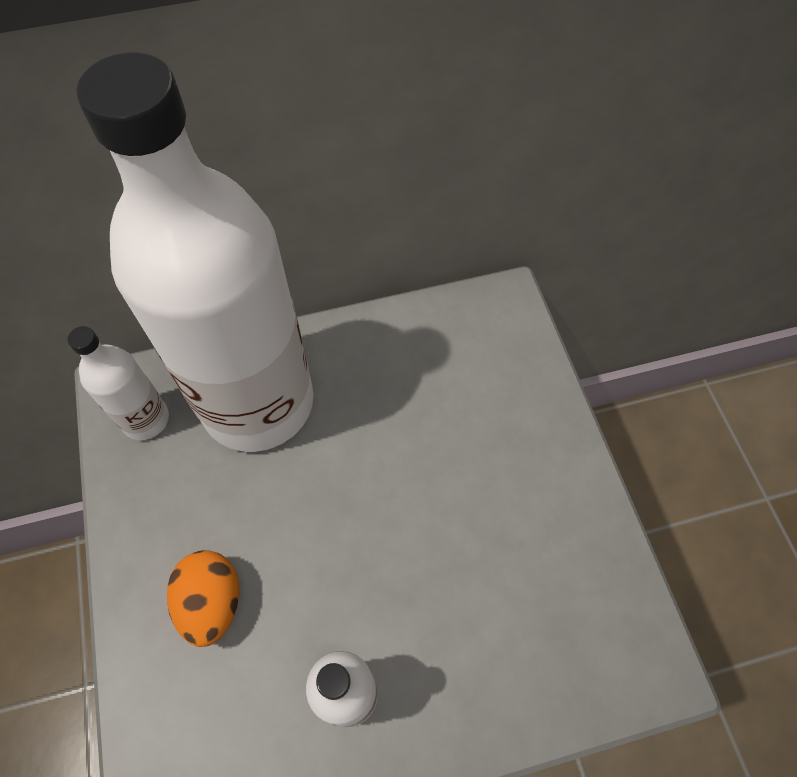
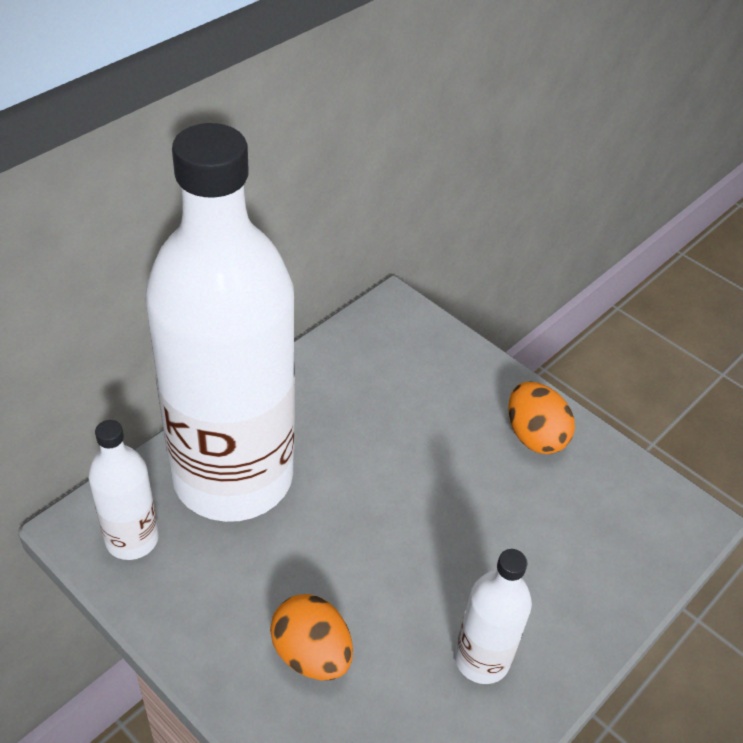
camera: 35 degrees left, 15 degrees down
(552, 497) = (534, 436): none -> orange egg

